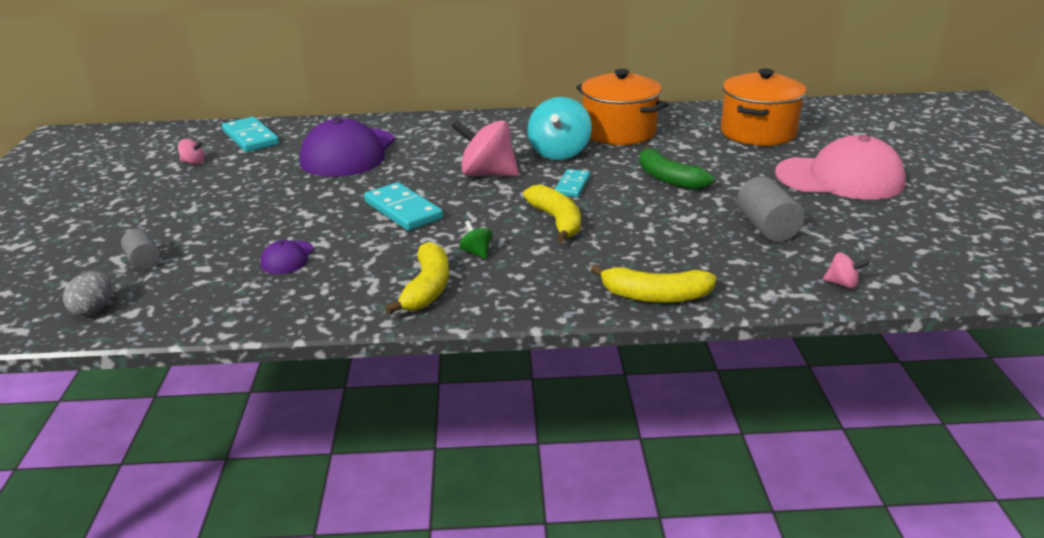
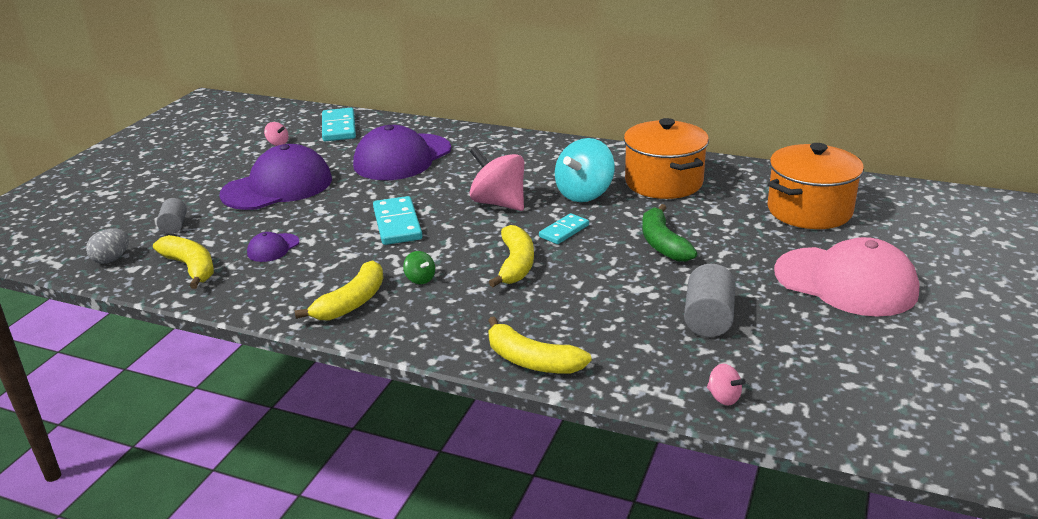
camera: 25 degrees right, 0 degrees up
(207, 296) = (191, 267): none -> yellow banana
(234, 201) = (277, 187): none -> purple cap
(476, 252) = (420, 279): green spinning top -> green spinning top turned 150 degrees clockwise

